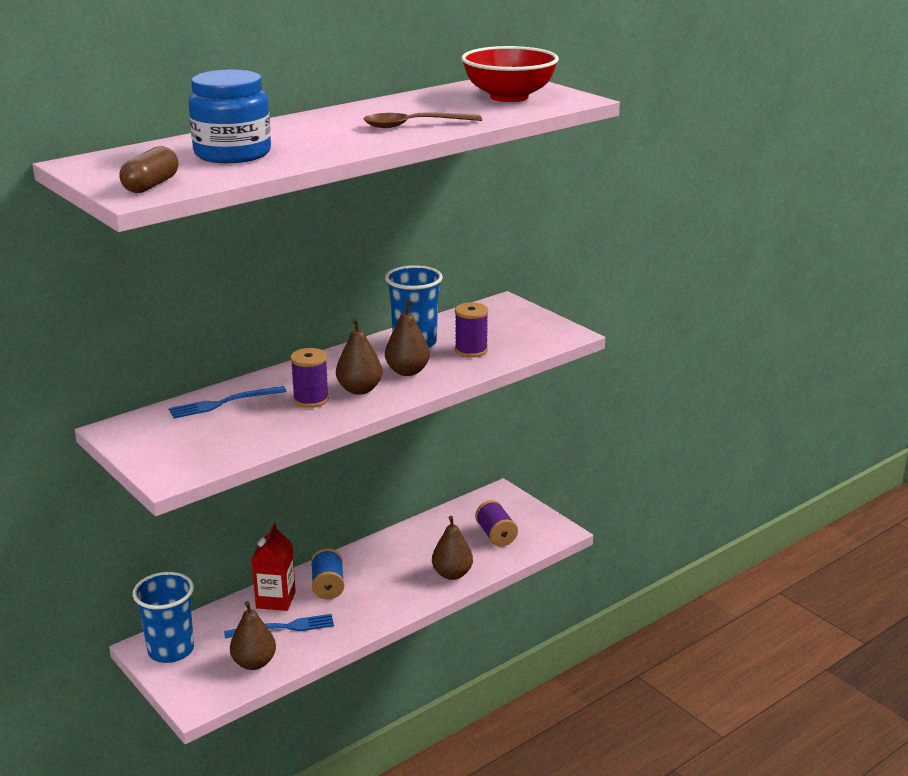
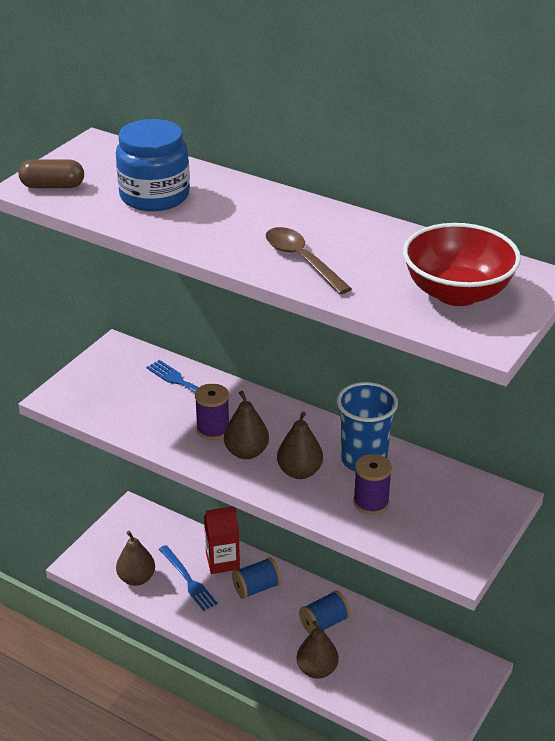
camera: 70 degrees right, 10 degrees up
(171, 650) = (134, 525): blue cup -> none
(400, 557) = (324, 623): none -> blue spool
(496, 535) = (400, 686): purple spool -> none

